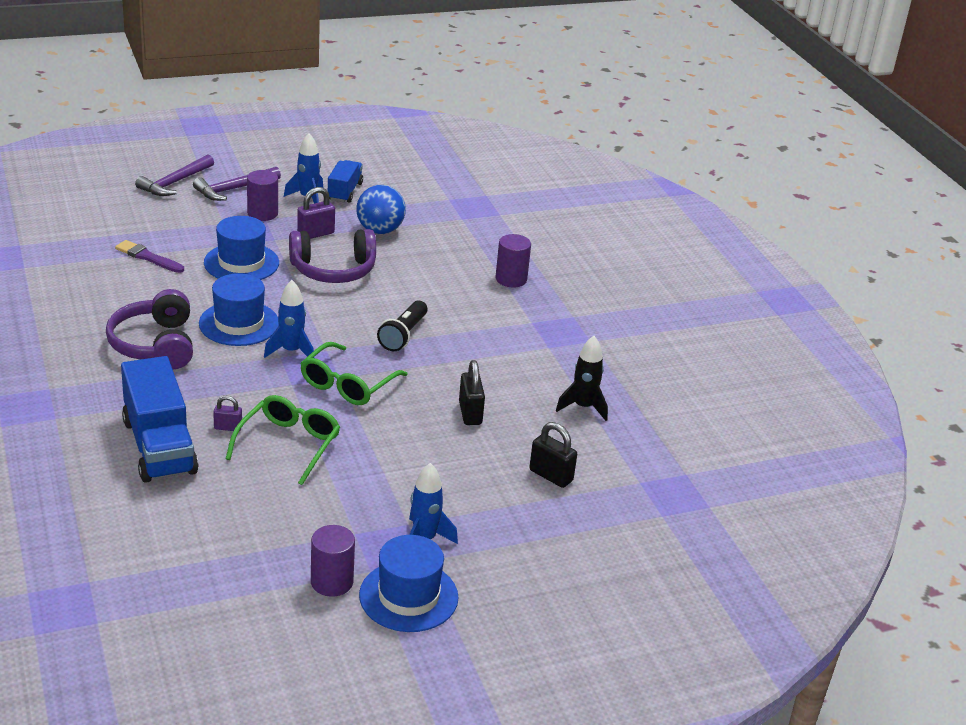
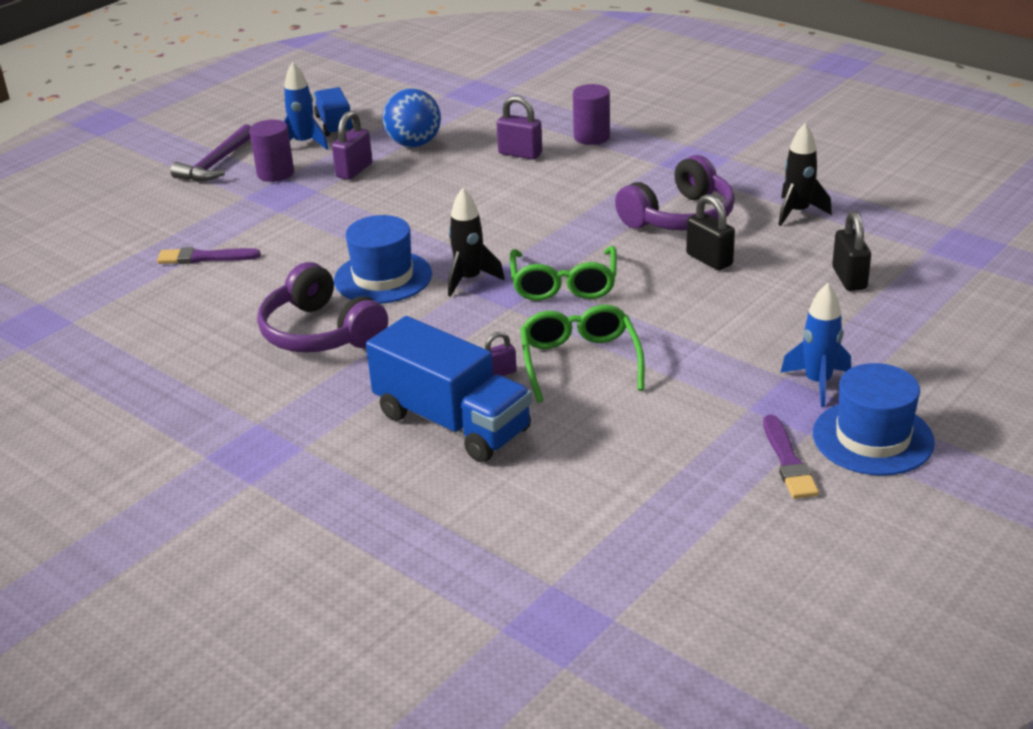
camera: 25 degrees left, 0 degrees up
(175, 182) = (143, 181): purple hammer -> none
(241, 263) = (312, 224): blue hat -> none
(291, 351) = (469, 279): blue rocket -> black rocket
(332, 582) = (788, 461): purple cylinder -> purple brush
(333, 270) = (414, 194): purple headphones -> purple headphones (680, 217)
(403, 335) = (558, 221): black flashlight -> none
(443, 270) = (520, 154): none -> purple padlock
(551, 475) = (849, 278): black padlock -> black padlock turned 75 degrees clockwise

